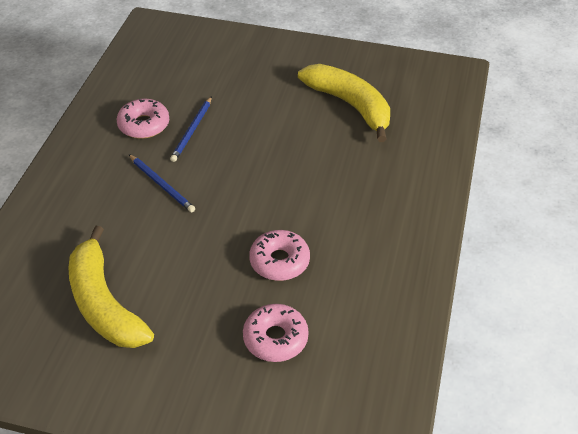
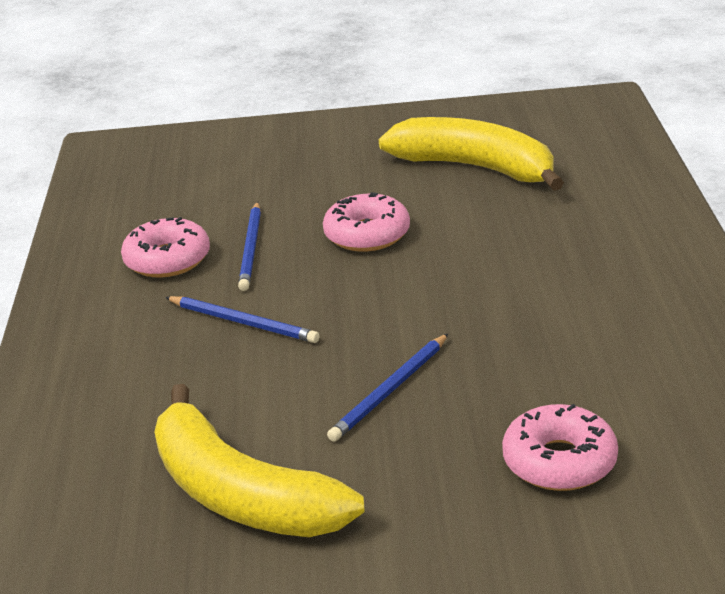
camera: 15 degrees left, 15 degrees down
(214, 259) = (390, 390): none -> blue pencil
(279, 261) = (497, 366): pink donut -> pink donut (367, 235)

